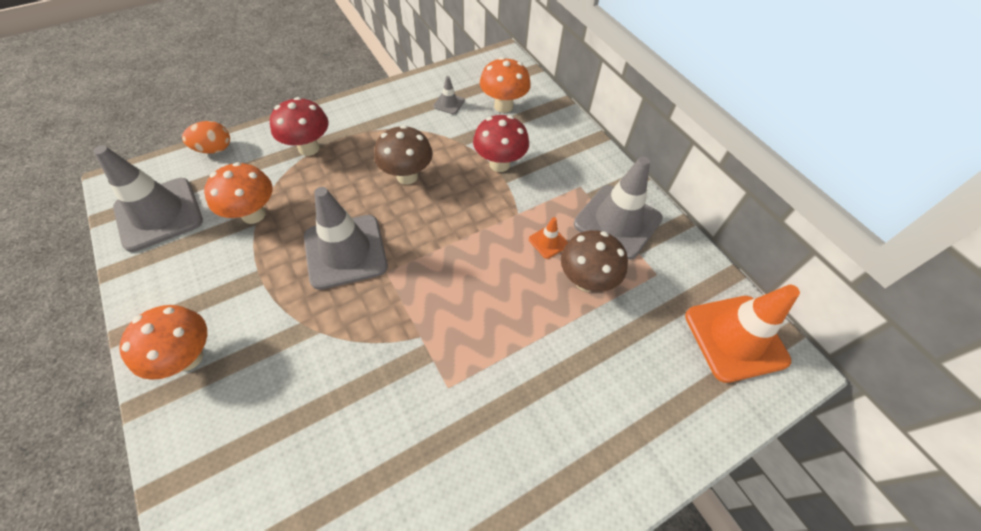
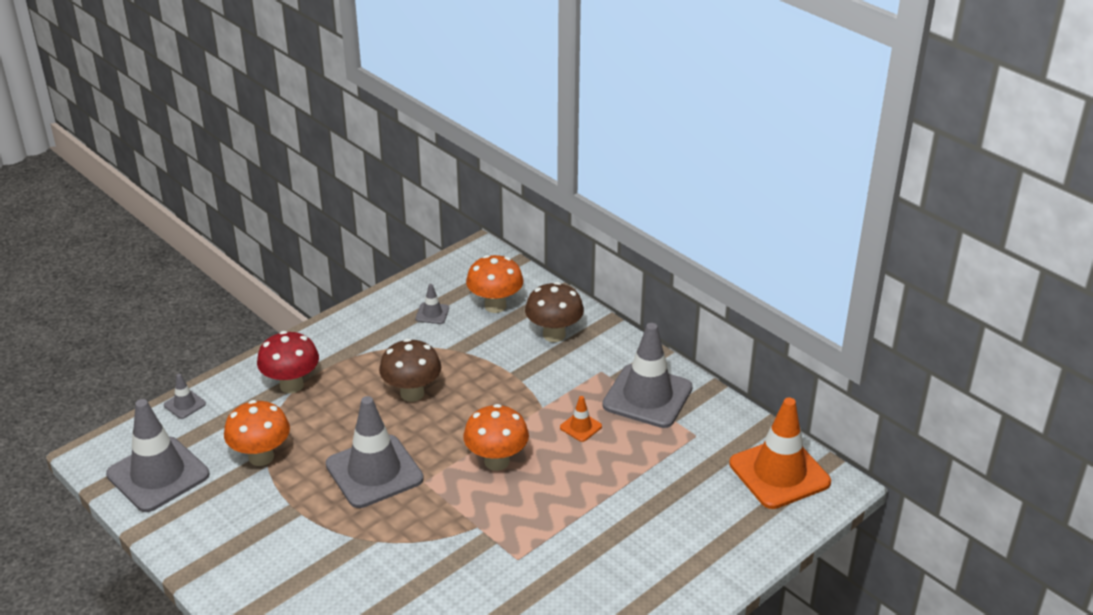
camera: 10 degrees left, 20 degrees down
(188, 357) = (257, 583): orange mushroom -> orange mushroom (496, 461)
(214, 149) = (185, 404): orange egg -> grey traffic cone
(499, 164) = (509, 365): red mushroom -> none
(586, 280) = (627, 453): brown mushroom -> brown mushroom (554, 335)

